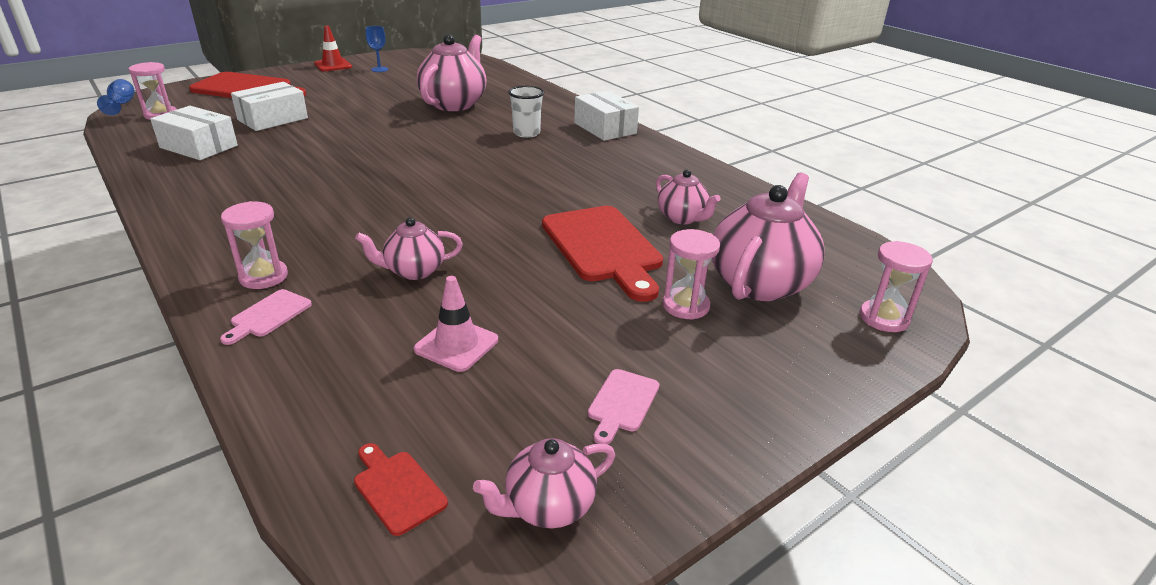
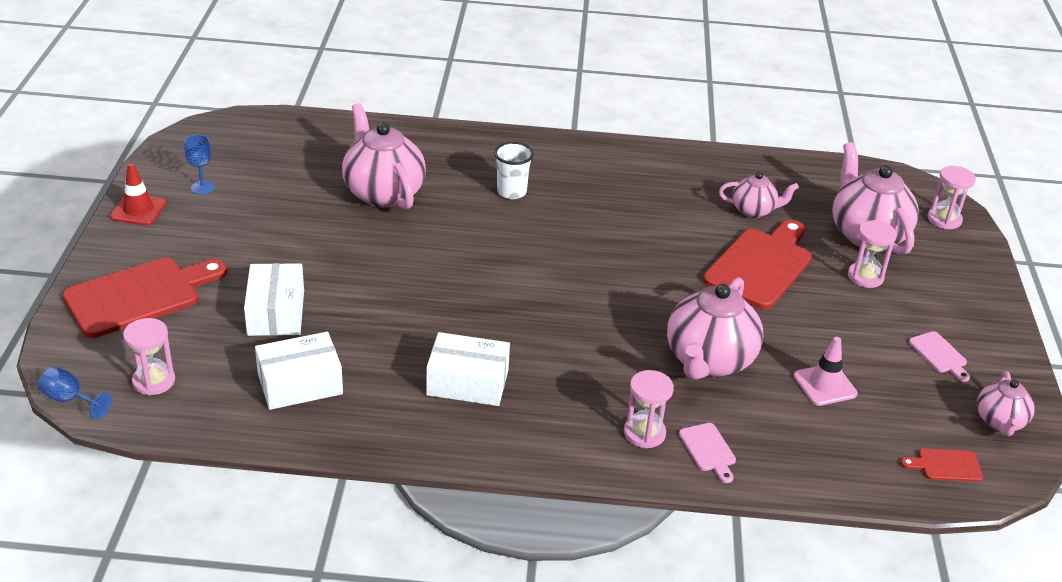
camera: 50 degrees left, 5 degrees up
(414, 271) = (708, 361): pink teapot -> pink teapot, size x1.80
(603, 247) = (760, 266): red cutting board -> red cutting board turned 75 degrees counterclockwise
(605, 128) = (552, 150): white box -> white box (467, 382)

